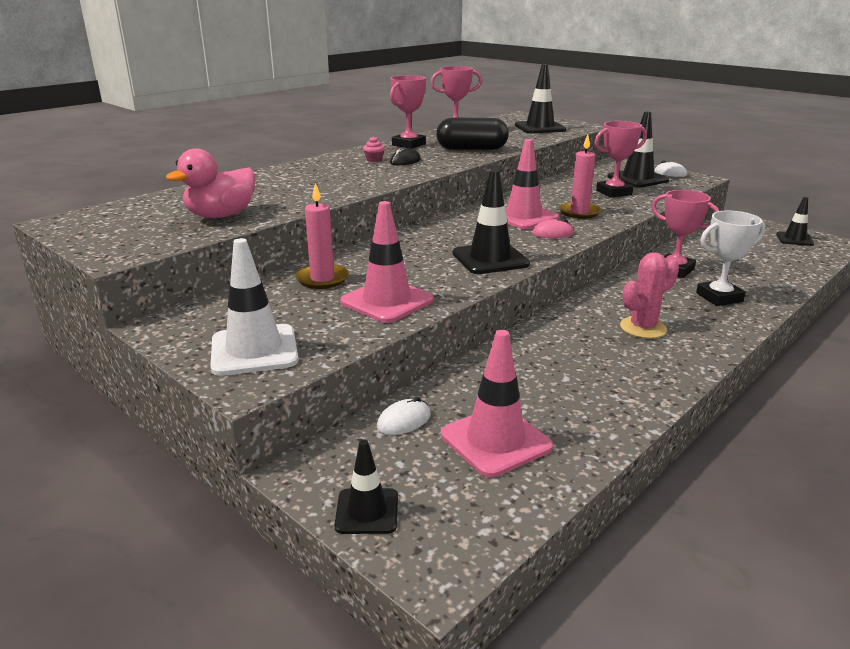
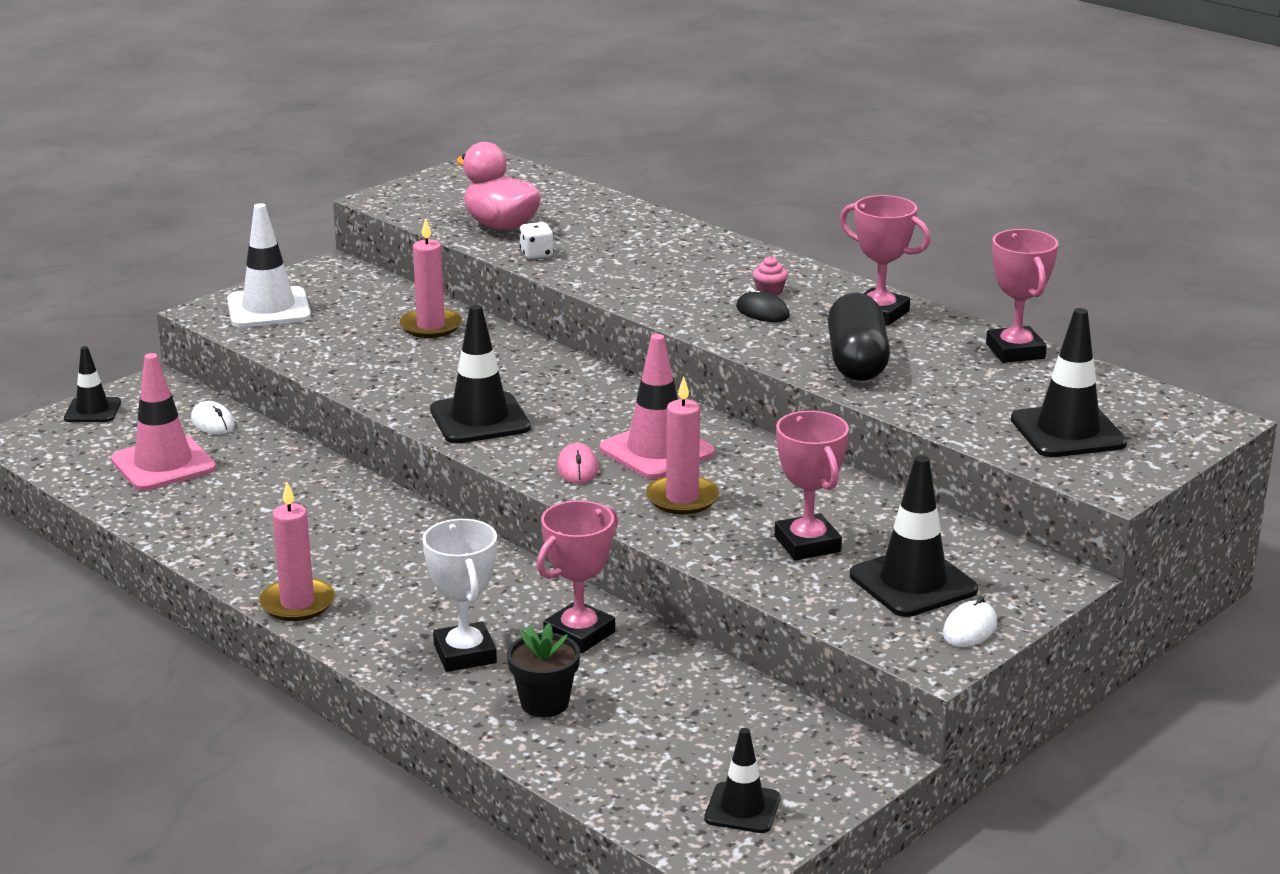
camera: 90 degrees right, 0 degrees up
(290, 205) = (536, 254): none -> white dice
(387, 301) = (362, 360): pink traffic cone -> none
(643, 328) = (375, 573): pink cactus -> none
(700, 353) = (297, 603): none -> pink candle
(750, 277) = (544, 703): none -> black flower pot

